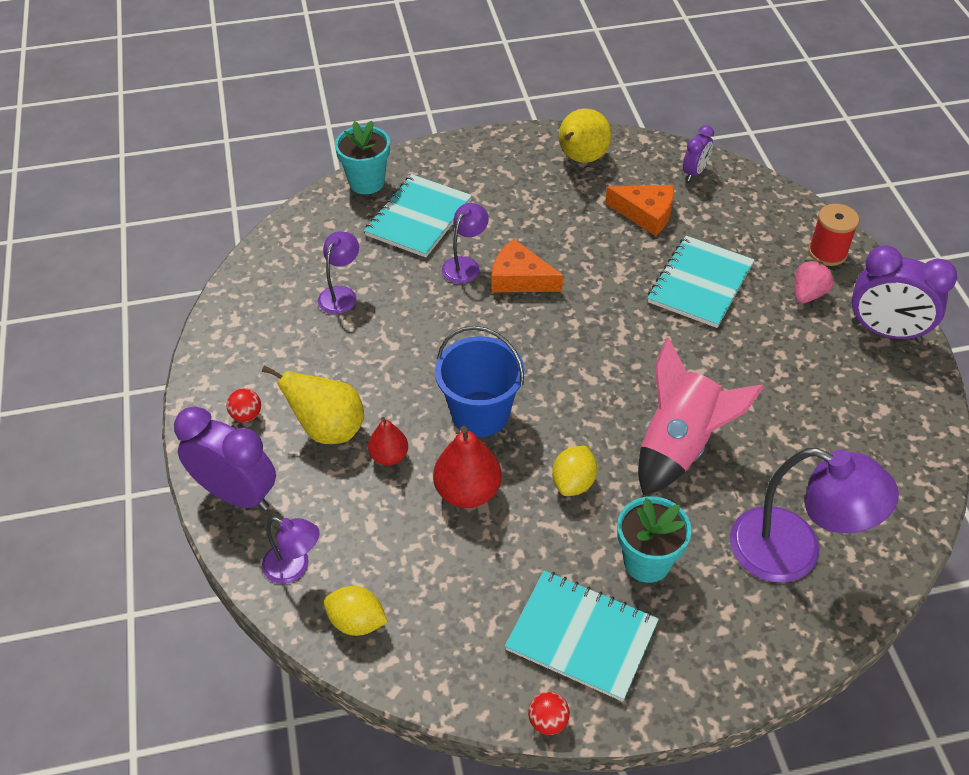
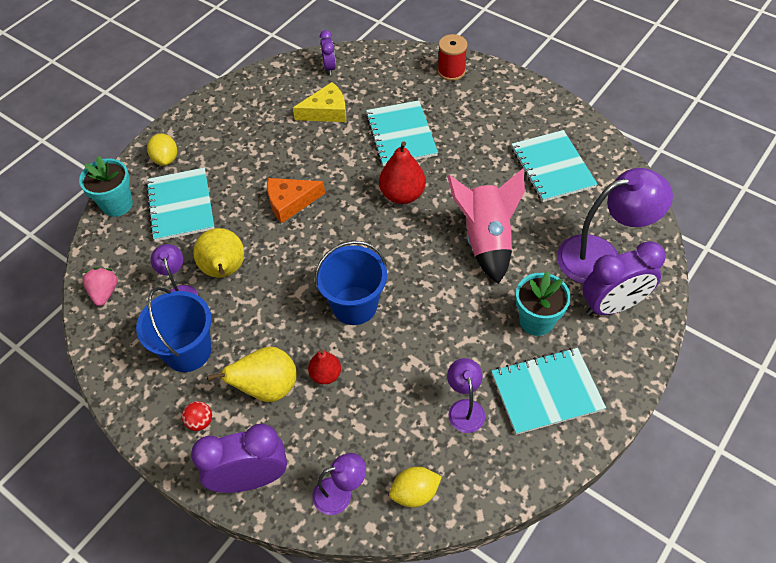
camera: 40 degrees left, 5 degrees up
(297, 348) = (188, 351): none -> blue bucket
(465, 265) = (245, 217): purple lamp -> purple lamp (464, 408)
(467, 492) = (397, 359): red pear -> red pear (402, 195)
(548, 721) = (578, 455): red ball -> none
(573, 483) = (451, 306): yellow lemon -> yellow lemon (166, 159)
(581, 159) = (250, 100): yellow pear -> yellow pear (224, 271)
(646, 214) = (326, 111): orange cheese -> yellow cheese
(808, 294) = (465, 103): pink strawberry -> pink strawberry (105, 292)
(838, 423) = (552, 167): none -> turquoise notebook
(885, 331) = (524, 98): purple clock -> purple clock (612, 306)

